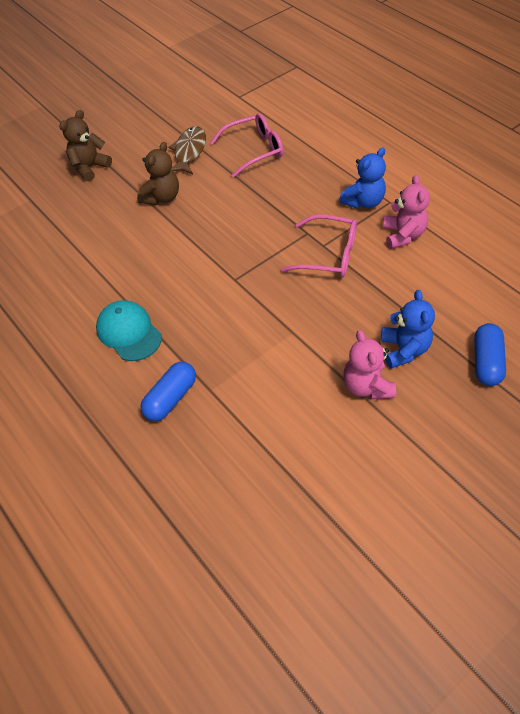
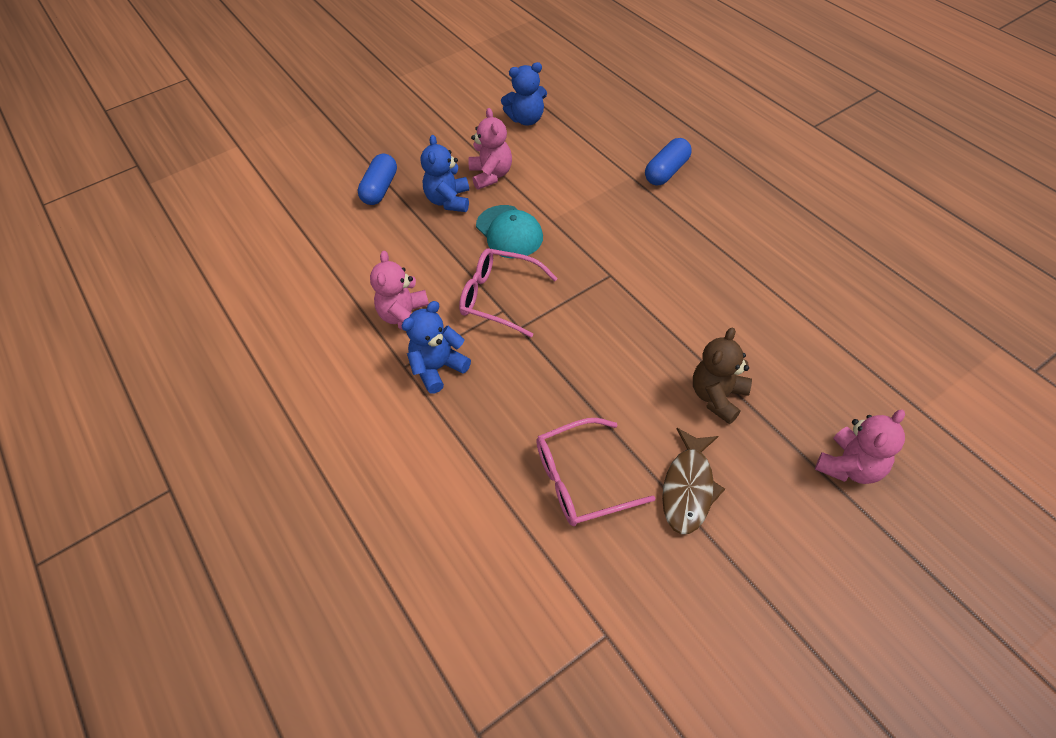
camera: 175 degrees left, 0 degrees up
(89, 167) = (850, 466): brown teddy bear -> pink teddy bear
(129, 332) = (720, 226): turquoise cap -> turquoise cap (509, 232)
(341, 481) = (526, 119): none -> blue teddy bear

